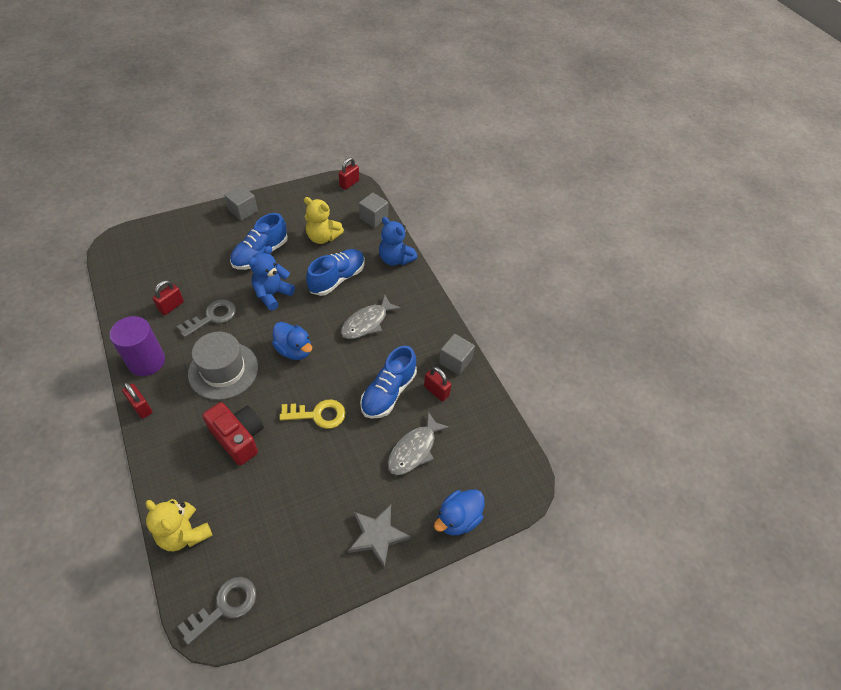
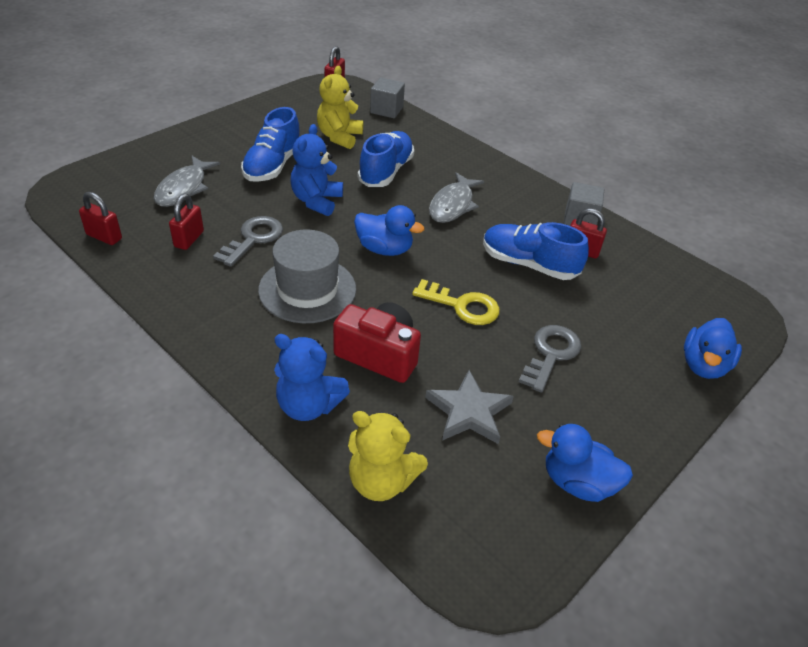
camera: 20 degrees left, 10 degrees down
(141, 407) = (220, 355): red padlock -> red padlock (104, 237)
(146, 361) = (193, 304): purple cylinder -> none
(225, 606) = (498, 548): grey key -> grey key (551, 354)
(243, 211) = (220, 129): grey cube -> none
(305, 579) = (577, 482): none -> blue duck
(318, 414) = (462, 306): yellow key -> yellow key turned 45 degrees clockwise
(323, 237) = (339, 137): yellow teddy bear -> yellow teddy bear turned 105 degrees clockwise
(377, 535) = (628, 409): grey star -> grey star (468, 411)
(388, 392) = (529, 264): blue shoe -> blue shoe turned 105 degrees clockwise
(395, 259) = (440, 142): blue teddy bear -> blue teddy bear (308, 405)
(414, 450) = (601, 312): grey fish -> grey fish (184, 188)

